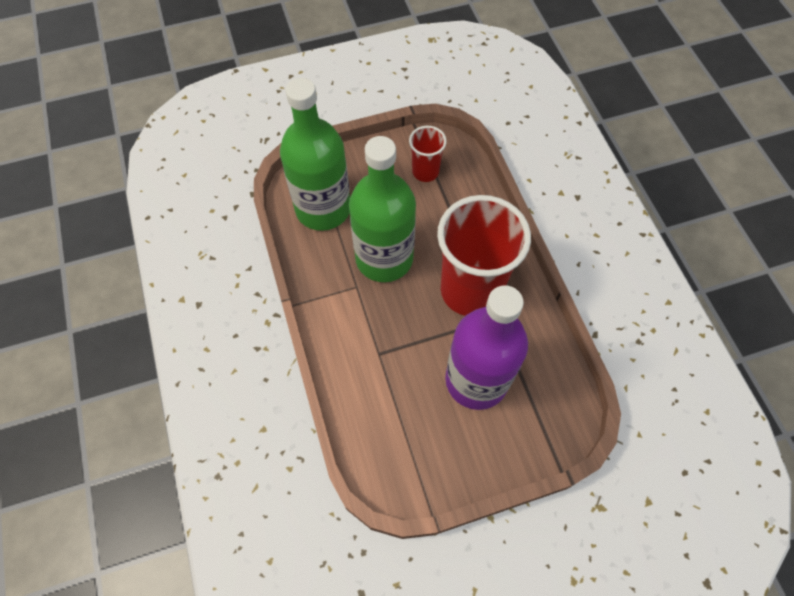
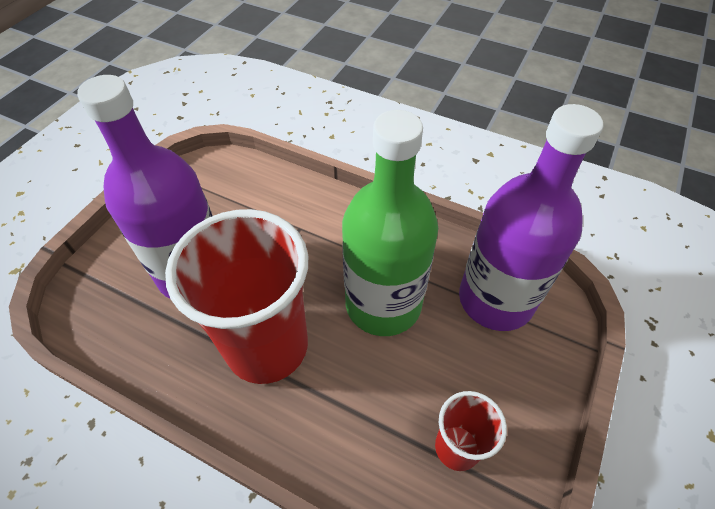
camera: 135 degrees right, 10 degrees down
(323, 209) = (496, 299): green bottle -> purple bottle

